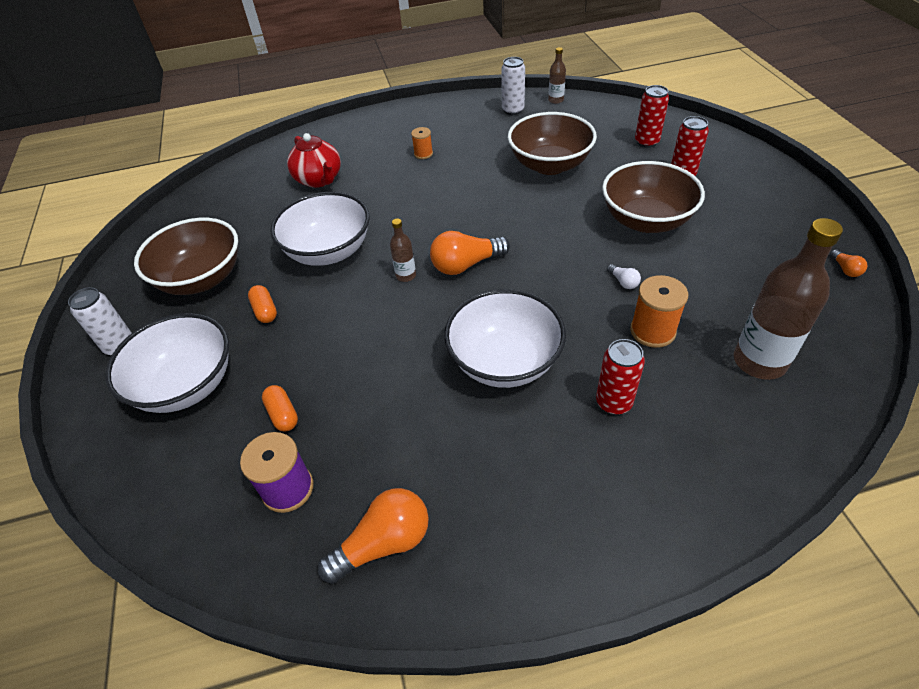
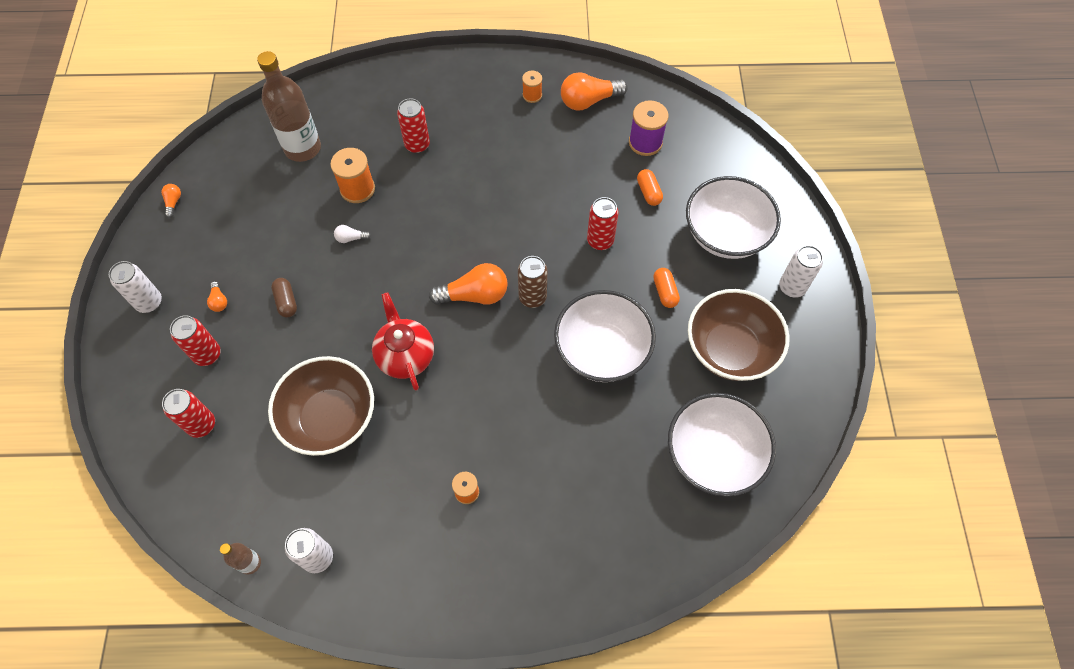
camera: 170 degrees left, 15 degrees up
(319, 180) = (604, 479): red teapot -> red teapot (405, 355)
(341, 343) = (600, 241): none -> red can
(406, 275) = (532, 297): brown bottle -> brown can
(480, 530) = (532, 95): none -> orange spool
(504, 361) = (477, 192): white bowl -> white bowl (713, 455)
(623, 282) = (351, 238): white light bulb -> white light bulb turned 75 degrees counterclockwise
(646, 220) = (286, 301): brown bowl -> brown capsule
(708, 207) = (219, 301): none -> orange light bulb
(770, 193) = (149, 302): none -> white can

